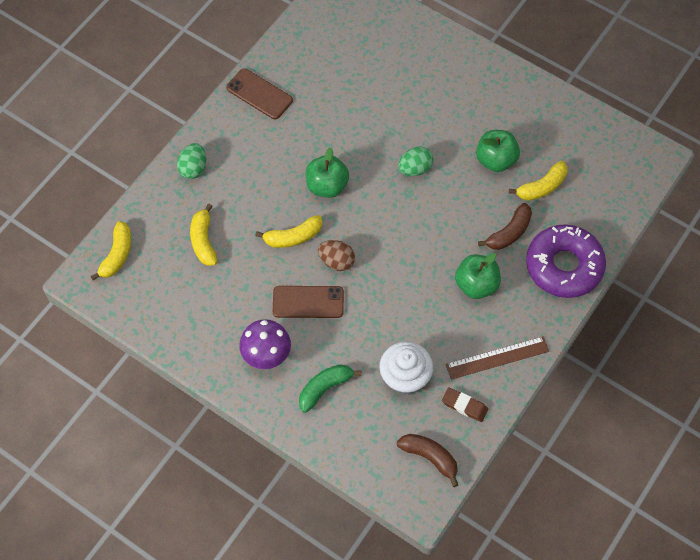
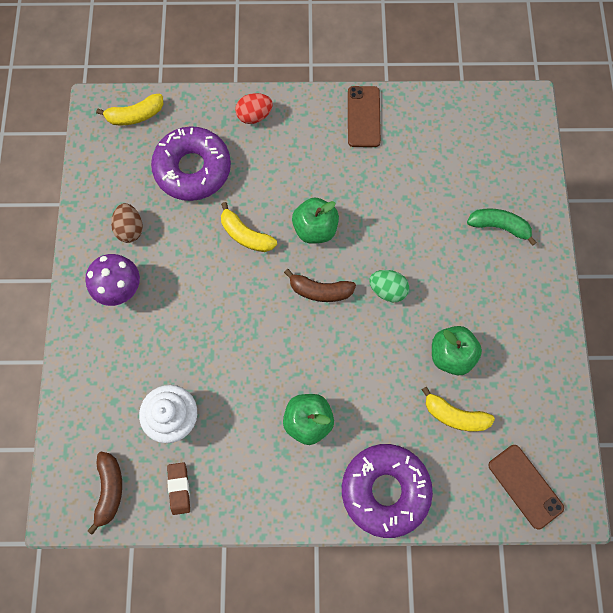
camera: 55 degrees right, 10 degrees up
(193, 168) = (254, 116): green egg -> red egg
(203, 241) = (193, 169): yellow banana -> purple donut
(308, 302) = (192, 288): brown phone -> brown phone (525, 486)
(325, 388) = (120, 356): green banana -> green banana (499, 226)
(336, 261) = (247, 285): brown egg -> brown egg (130, 229)
(497, 357) = (247, 487): brown ruler -> none
(509, 233) = (383, 416): brown banana -> brown banana (320, 290)

